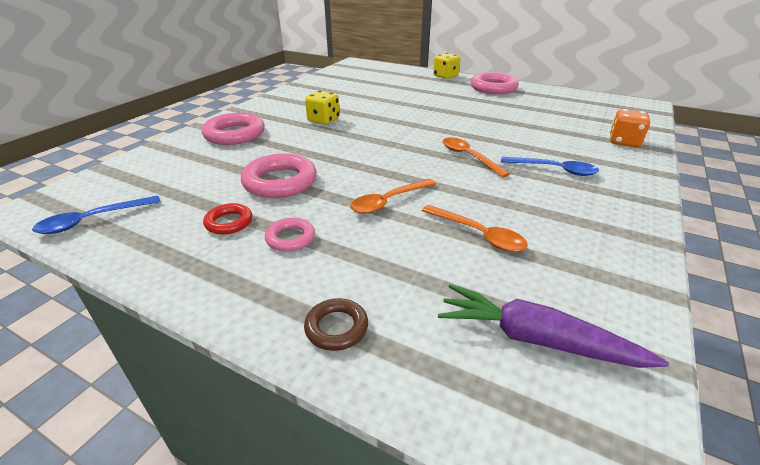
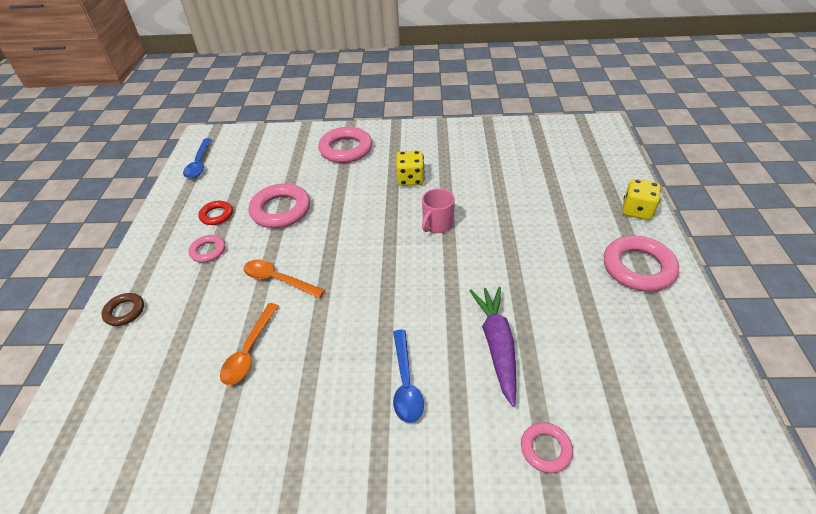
camera: 65 degrees right, 10 degrees up
(93, 220) = (199, 163): blue spoon -> blue spoon turned 120 degrees counterclockwise
(392, 124) = (437, 224): none -> pink mug
(469, 157) = (394, 304): orange spoon -> none
(536, 339) = (130, 415): purple carrot -> purple carrot (497, 345)
(623, 142) = (545, 449): orange dice -> pink ring

